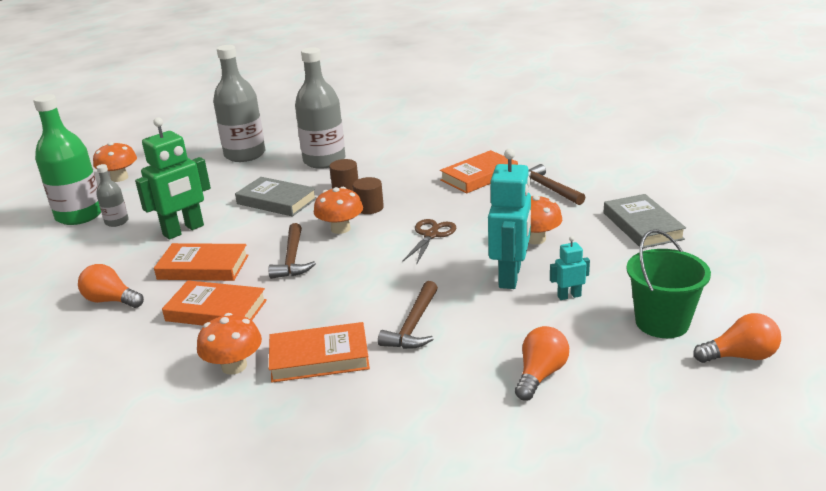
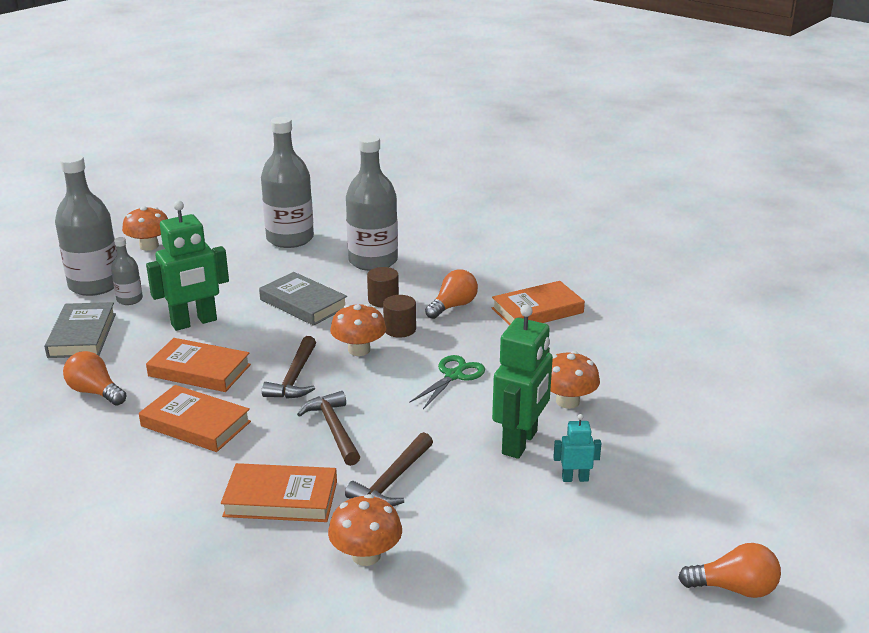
camera: 10 degrees right, 0 degrees up
(80, 215) = (95, 285): green bottle -> grey bottle
(234, 366) = (192, 491): orange mushroom -> orange mushroom (366, 555)
(431, 235) = (454, 375): brown scissors -> green scissors
(510, 276) = (520, 443): turquoise robot -> green robot
(540, 375) = (503, 565): orange light bulb -> orange light bulb (453, 306)
(548, 188) = (609, 340): brown hammer -> brown hammer (333, 429)
(642, 226) = (698, 407): grey book -> grey book (82, 335)
(662, 322) = (664, 531): green bucket -> none

